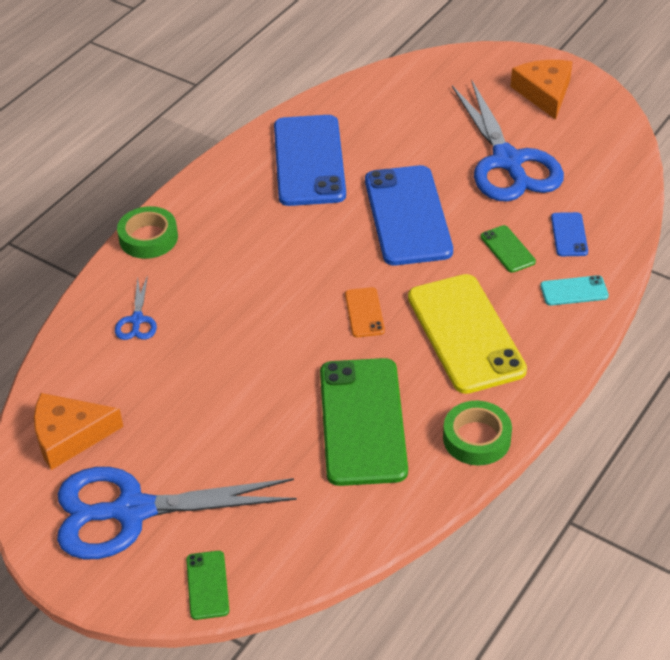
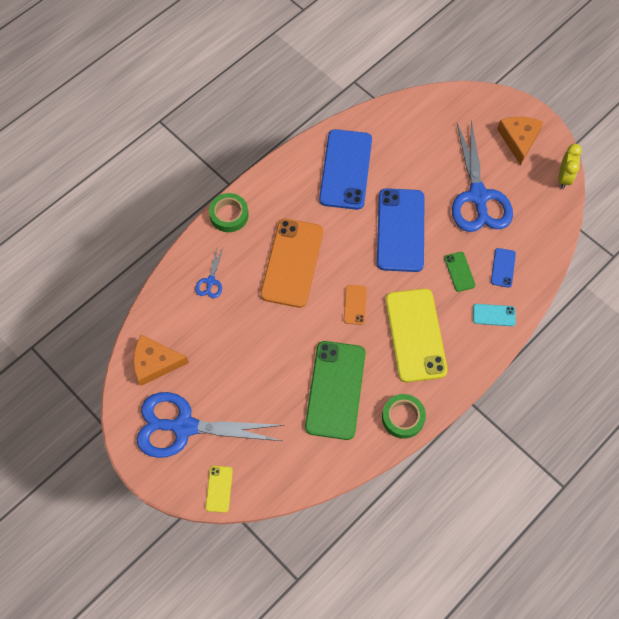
camera: 10 degrees right, 20 degrees up
(207, 585) = (219, 489): green phone -> yellow phone
(257, 278) = (292, 263): none -> orange phone
(620, 123) = (564, 177): none -> yellow clock

